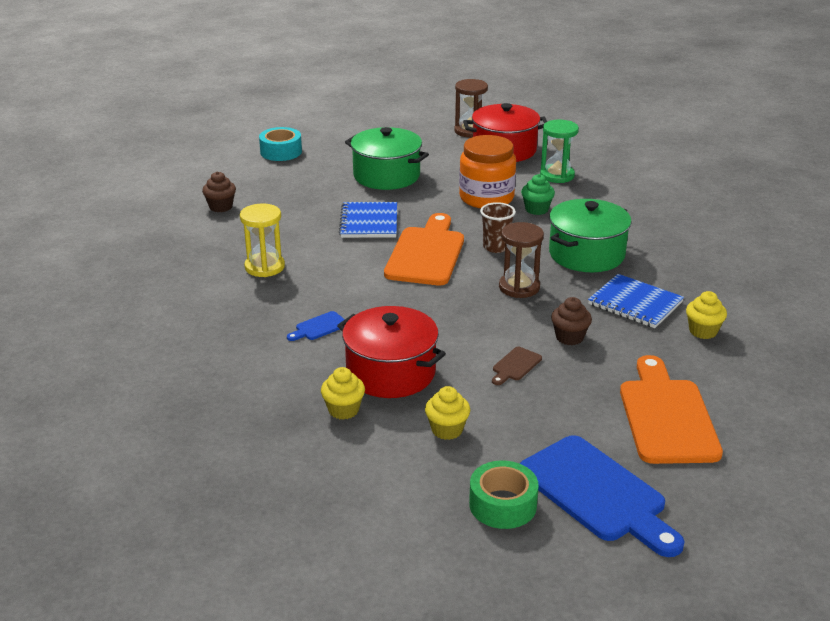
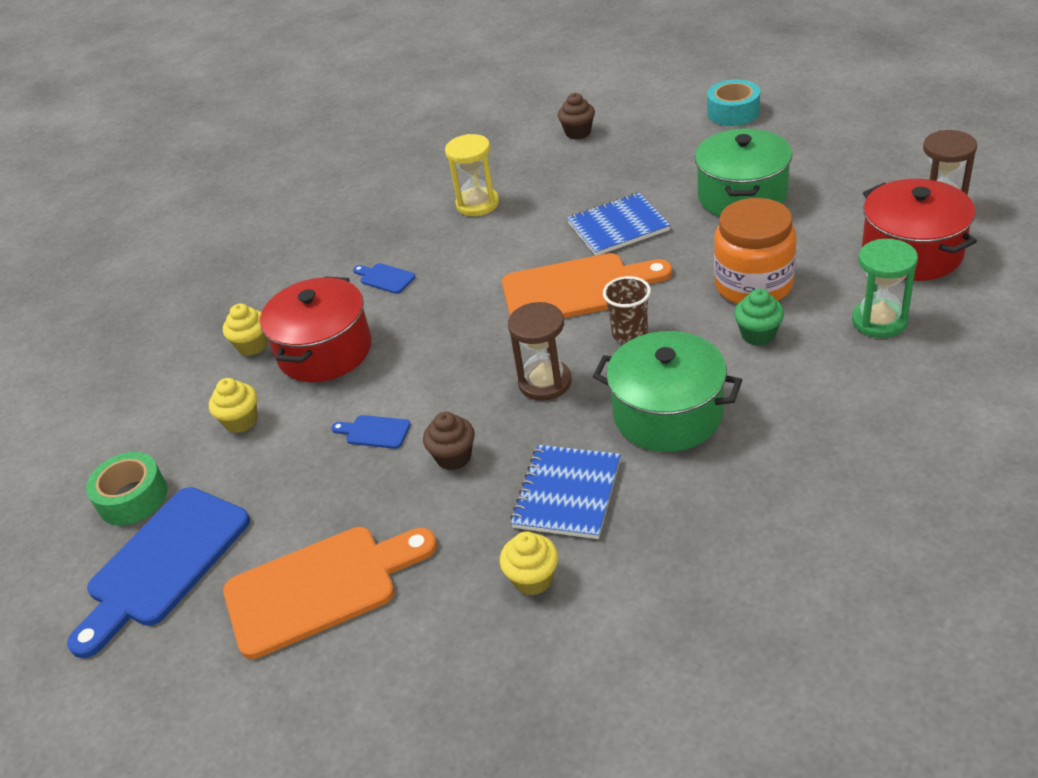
camera: 75 degrees right, 10 degrees up
(515, 366) = (374, 432): brown cutting board -> blue cutting board

